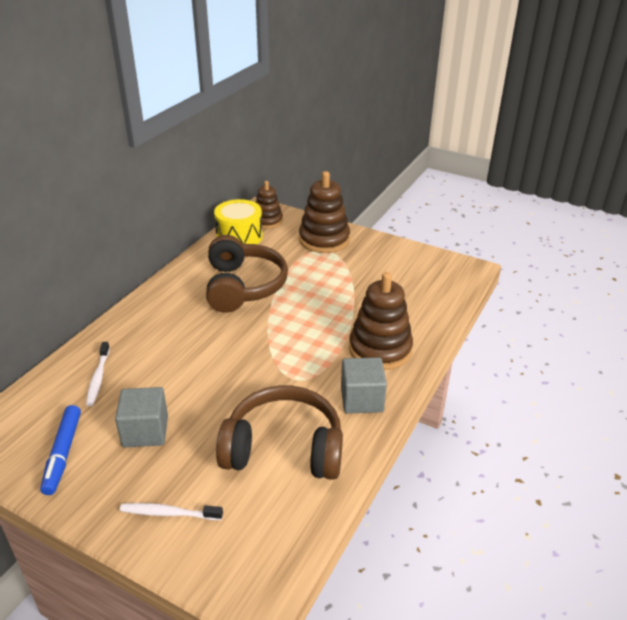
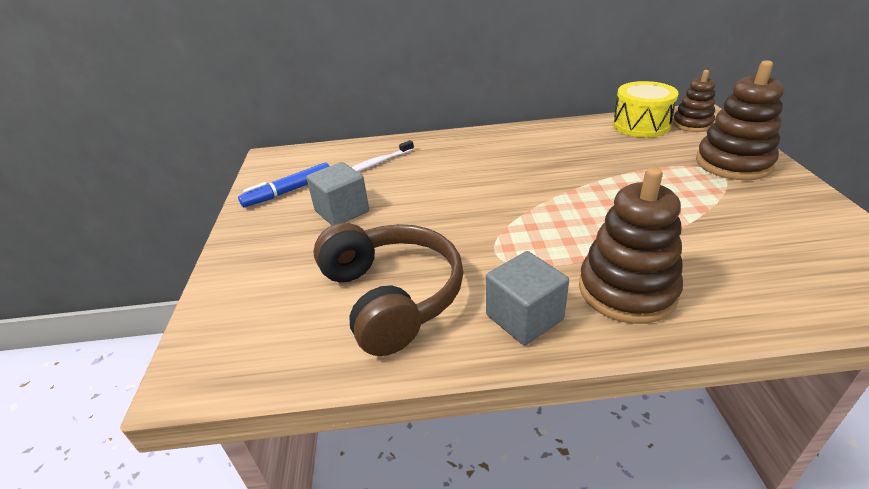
camera: 60 degrees right, 0 degrees up
(168, 513) = (260, 270): white toothbrush -> none
(243, 286) = (578, 161): brown headphones -> none

